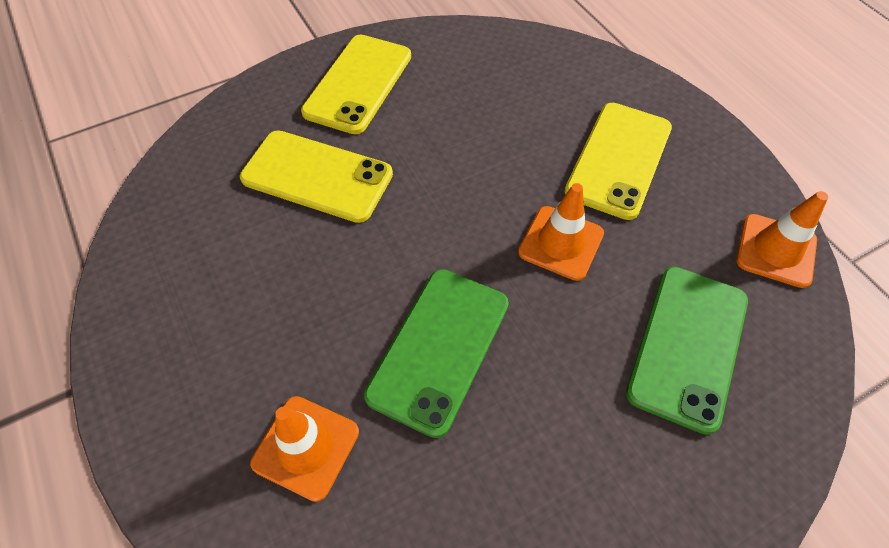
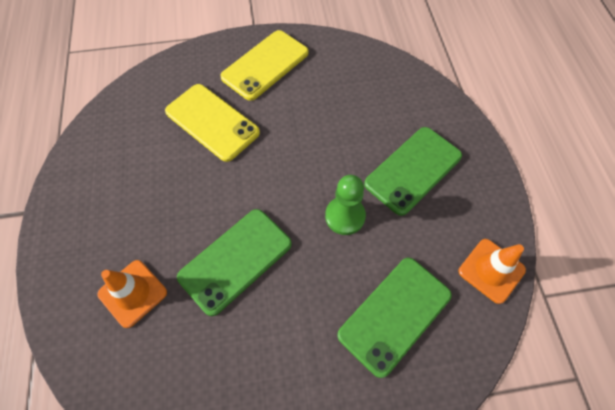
camera: 20 degrees right, 5 degrees up
(561, 243) = (345, 216): orange traffic cone -> green pawn
(619, 160) = (413, 170): yellow phone -> green phone

